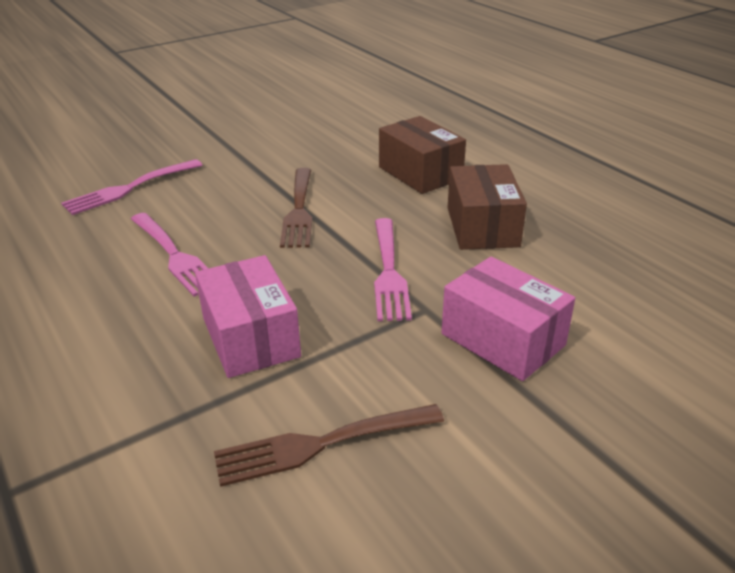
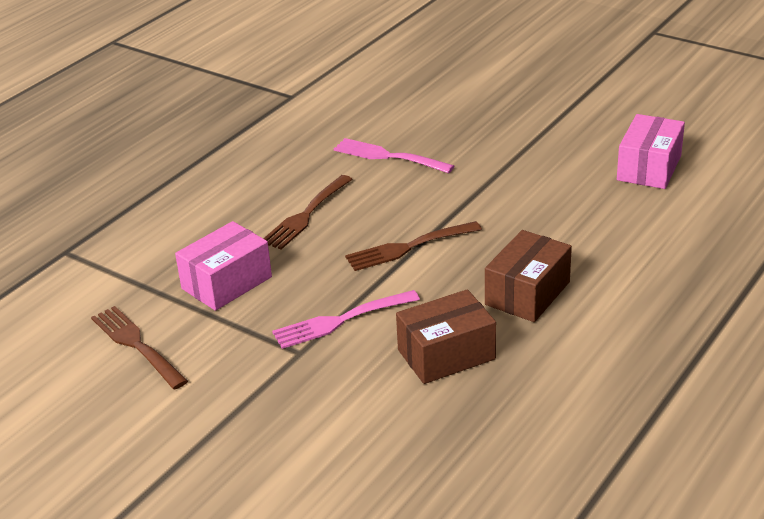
camera: 70 degrees right, 0 degrees up
(173, 255) = (306, 214): pink fork -> brown fork
(503, 339) = (279, 400): pink box -> pink box (649, 168)

